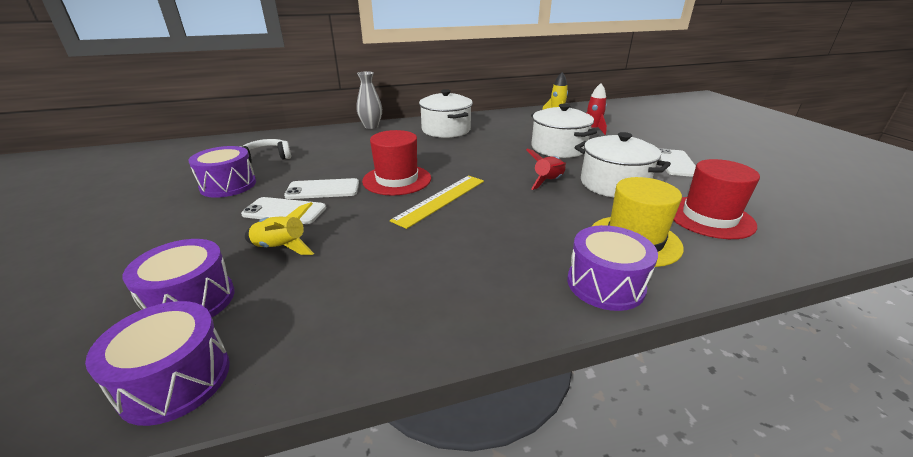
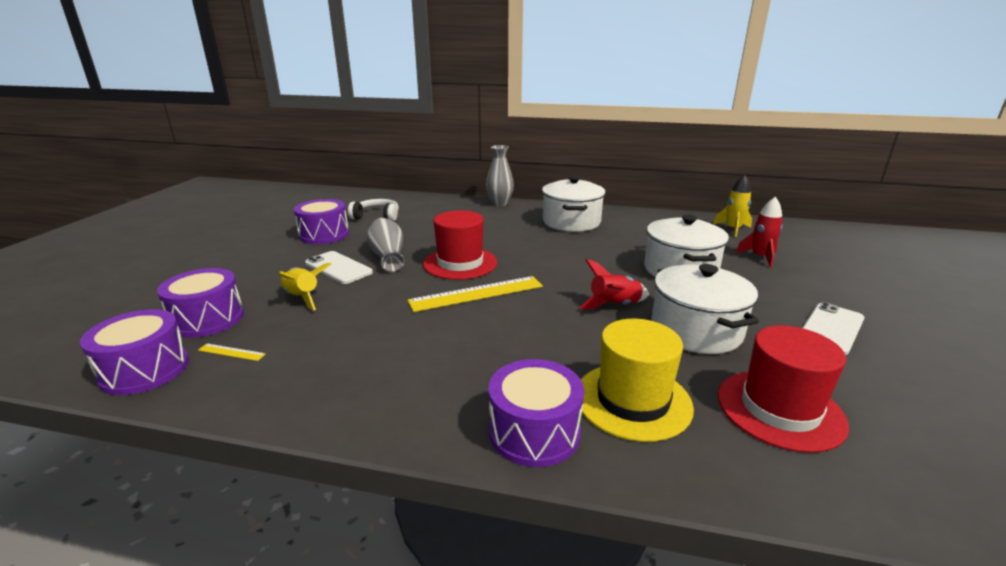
camera: 30 degrees right, 5 degrees down
(266, 322) = (231, 352): none -> yellow ruler
(323, 189) = (388, 256): white phone -> grey vase

